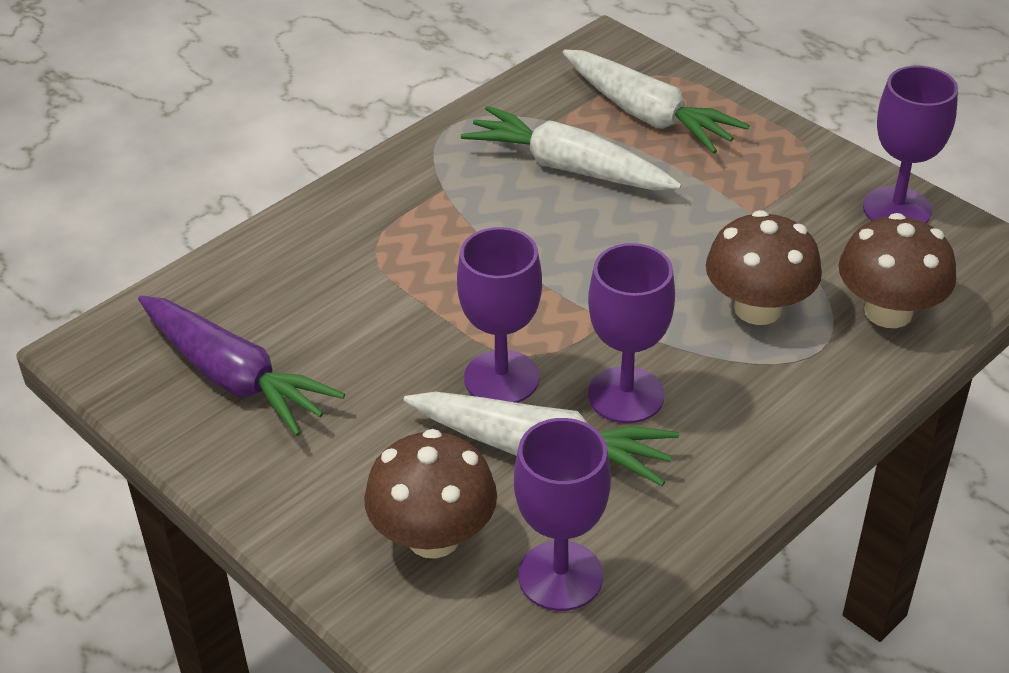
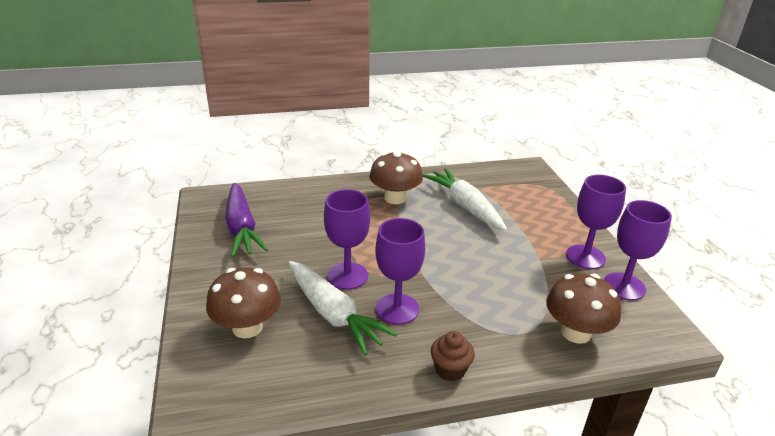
camera: 30 degrees right, 10 degrees down
(560, 576) = (282, 374): purple goblet -> purple goblet (585, 257)
(647, 115) = (523, 199): white carrot -> none
(758, 308) = (502, 300): brown mushroom -> brown mushroom (395, 198)
(776, 448) = (450, 370): none -> brown cupcake

